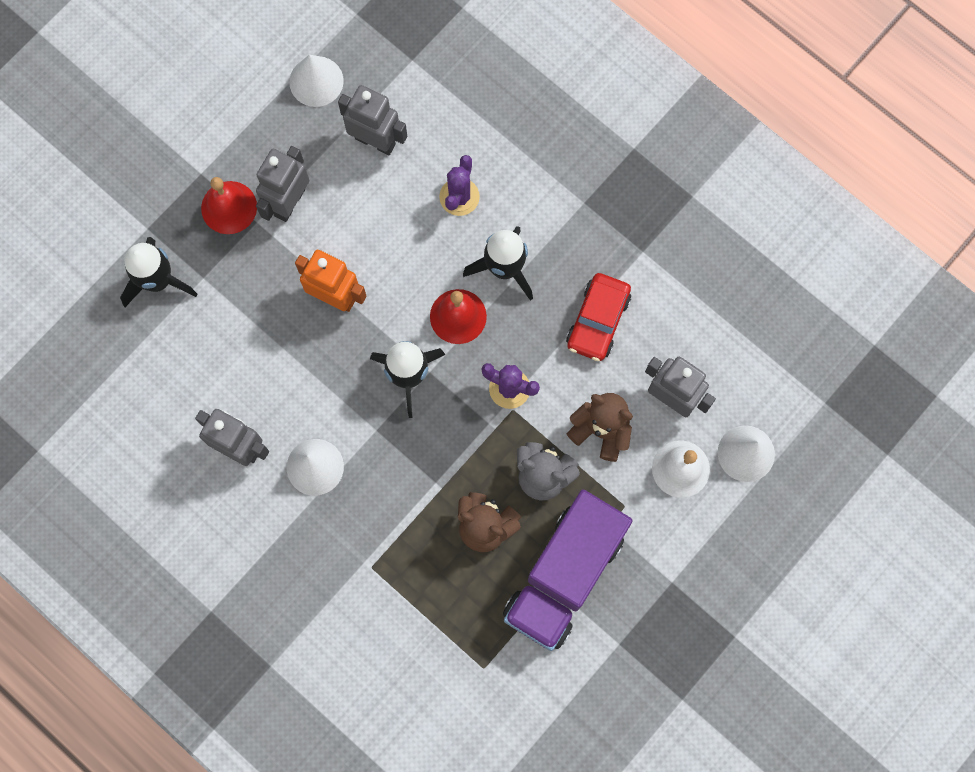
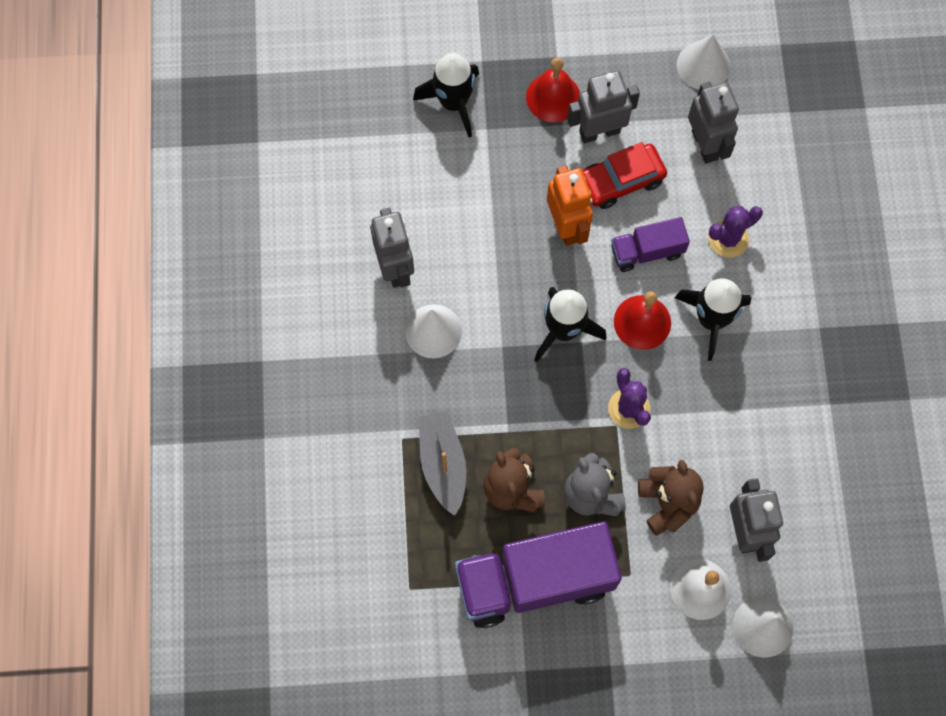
camera: 45 degrees right, 5 degrees down
(411, 260) = (647, 251): none -> purple truck
(419, 556) = (443, 464): none -> grey boat
(598, 321) = (744, 422): red car -> red car (621, 181)

